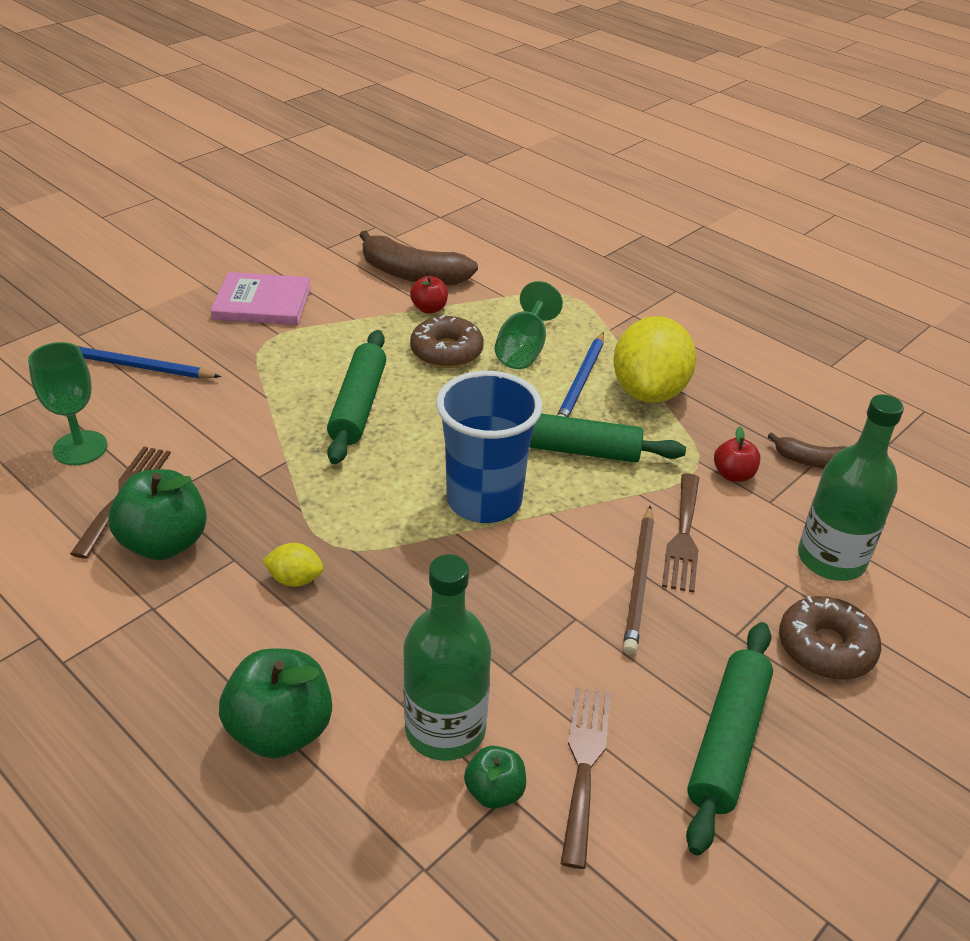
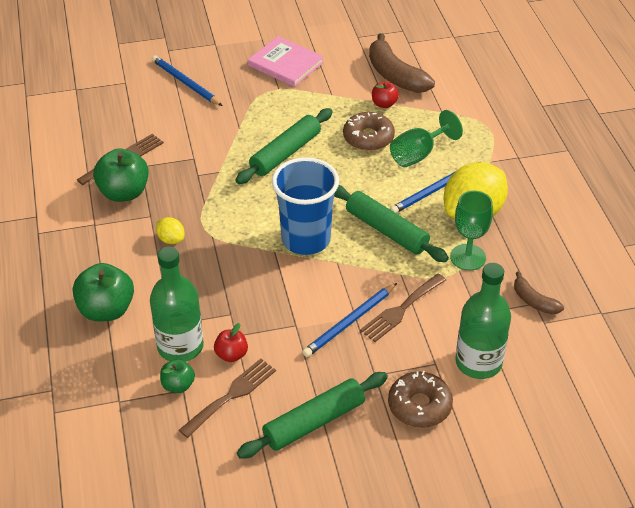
camera: 35 degrees right, 5 degrees up
(80, 448) = (121, 122): green goblet -> green goblet (468, 257)
(639, 581) = (349, 322): brown pencil -> blue pencil
(733, 475) = (472, 288): red apple -> red apple (231, 355)

